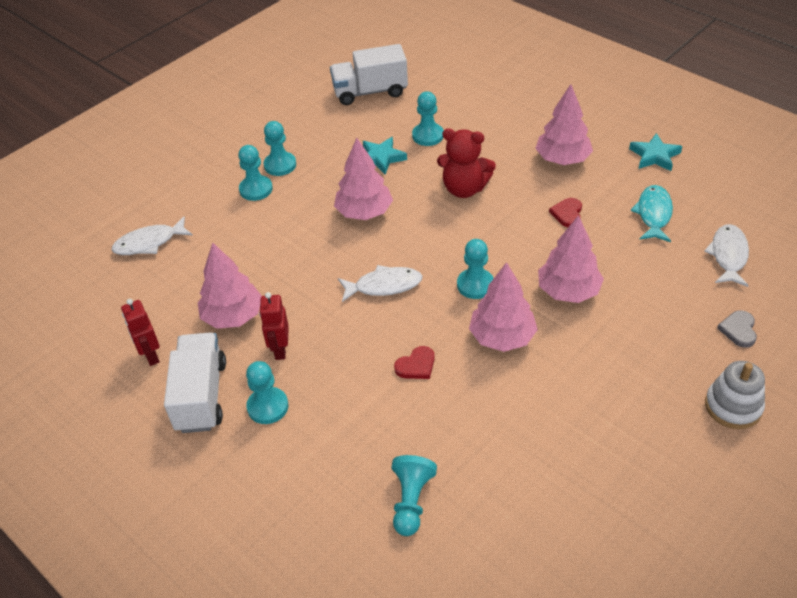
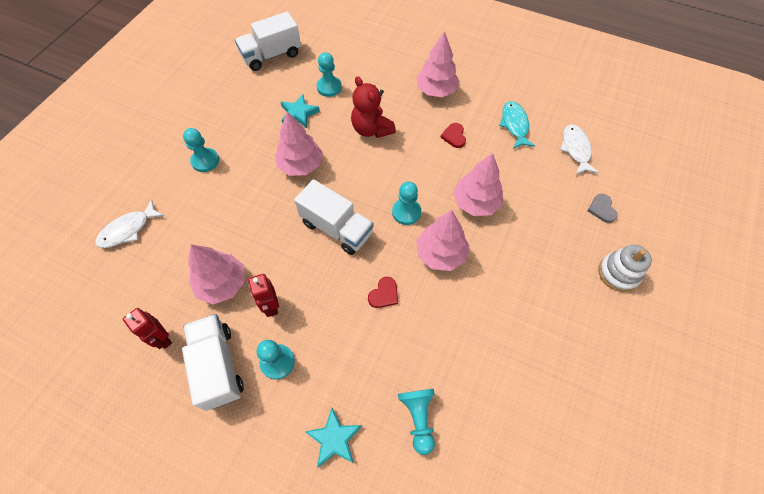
camera: 20 degrees left, 15 degrees up
(280, 165) = (218, 134): turquoise pawn -> none
(384, 286) = (336, 228): white fish -> white truck
(464, 189) = (371, 129): red teddy bear -> red teddy bear turned 60 degrees clockwise
(654, 156) = (500, 76): turquoise star -> turquoise star (334, 439)

